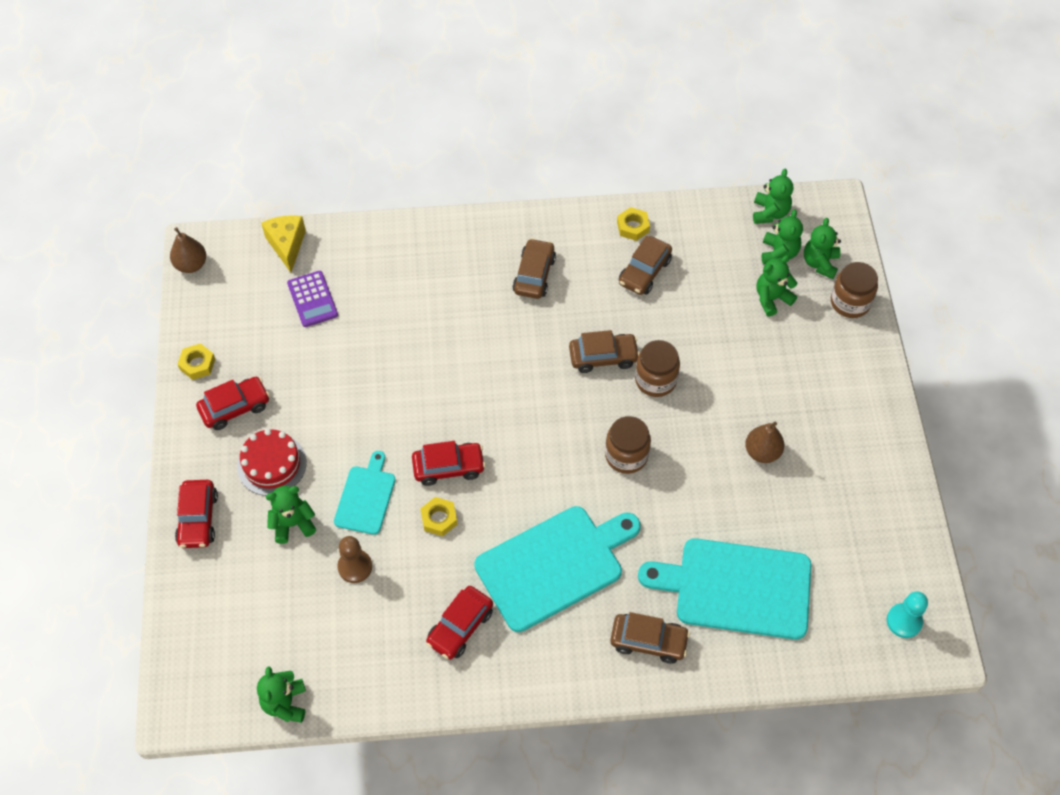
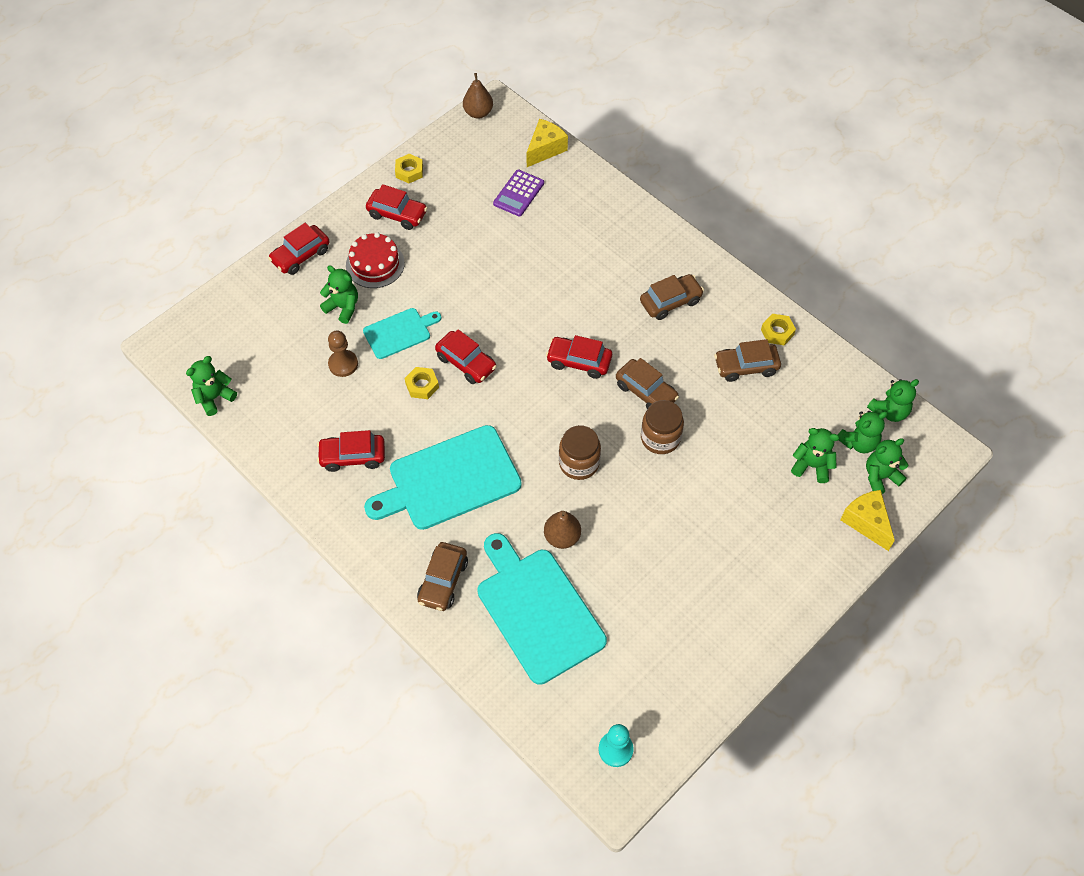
camera: 50 degrees right, 0 degrees up
(529, 383) = (579, 361): none -> red car
(554, 565) = (449, 479): turquoise cutting board -> turquoise cutting board turned 135 degrees clockwise
(648, 641) = (443, 581): brown car -> brown car turned 45 degrees clockwise
(762, 452) = (668, 550): brown pear -> brown pear (562, 537)
(850, 302) = (866, 522): brown jar -> yellow cheese

